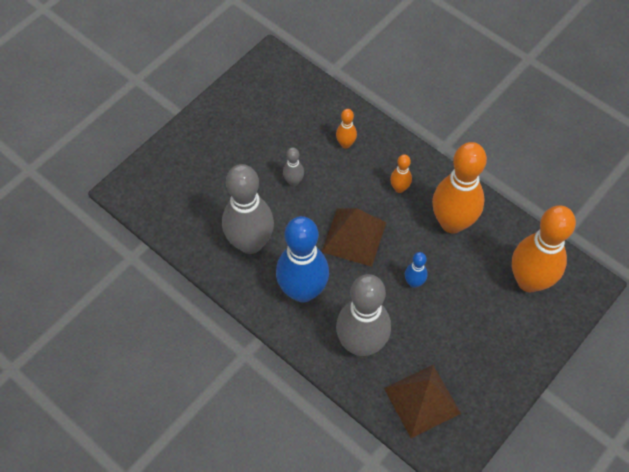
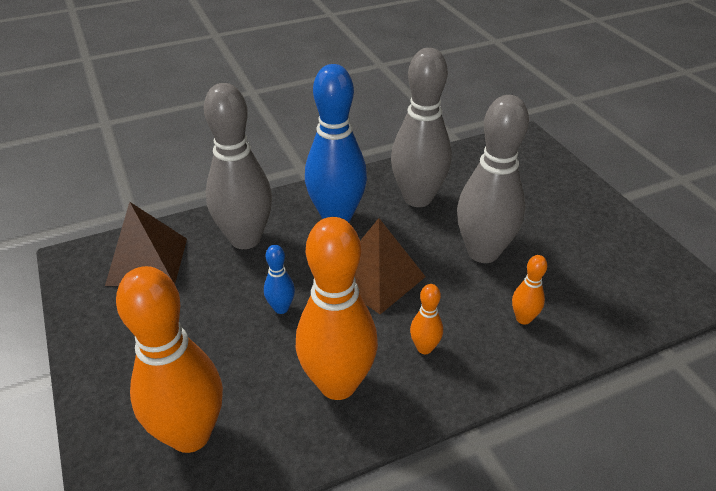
camera: 115 degrees right, 20 degrees down
(293, 181) = (483, 252): grey bowling pin -> grey bowling pin, size x2.28

